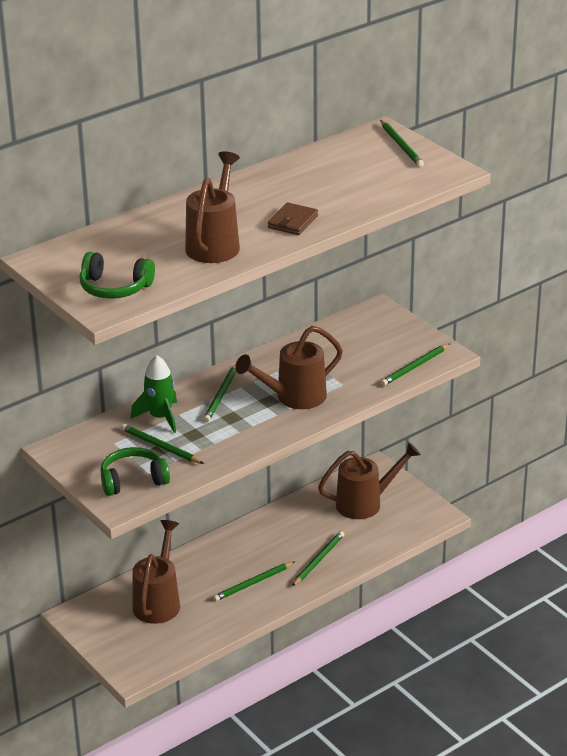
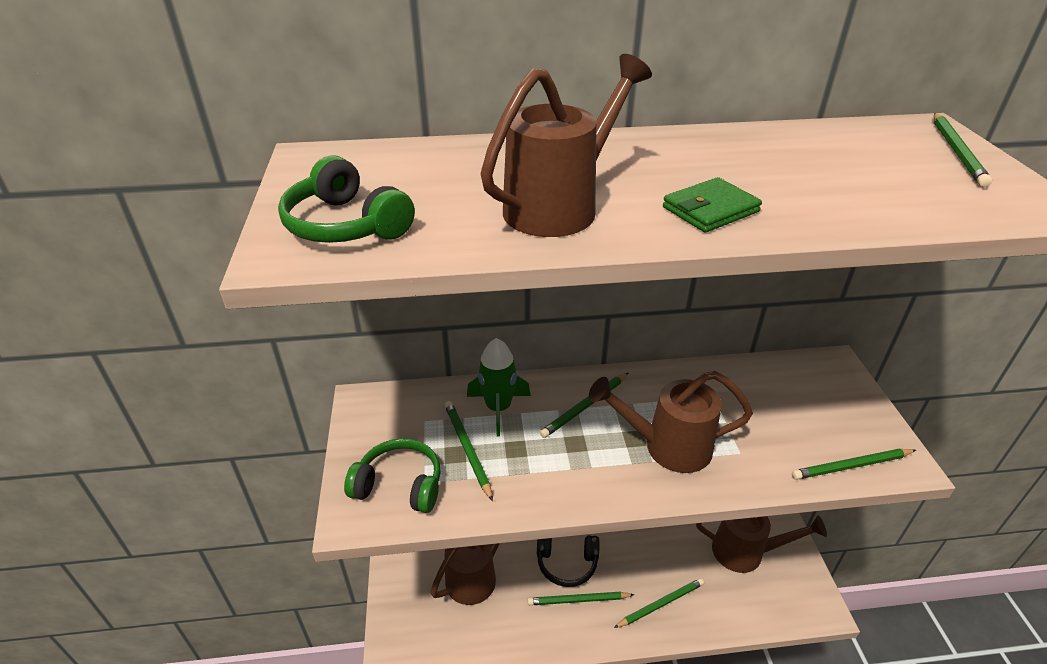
camera: 30 degrees right, 5 degrees up
(227, 565) = (567, 563): none -> black headphones
(293, 222) = (710, 209): brown wallet -> green wallet

